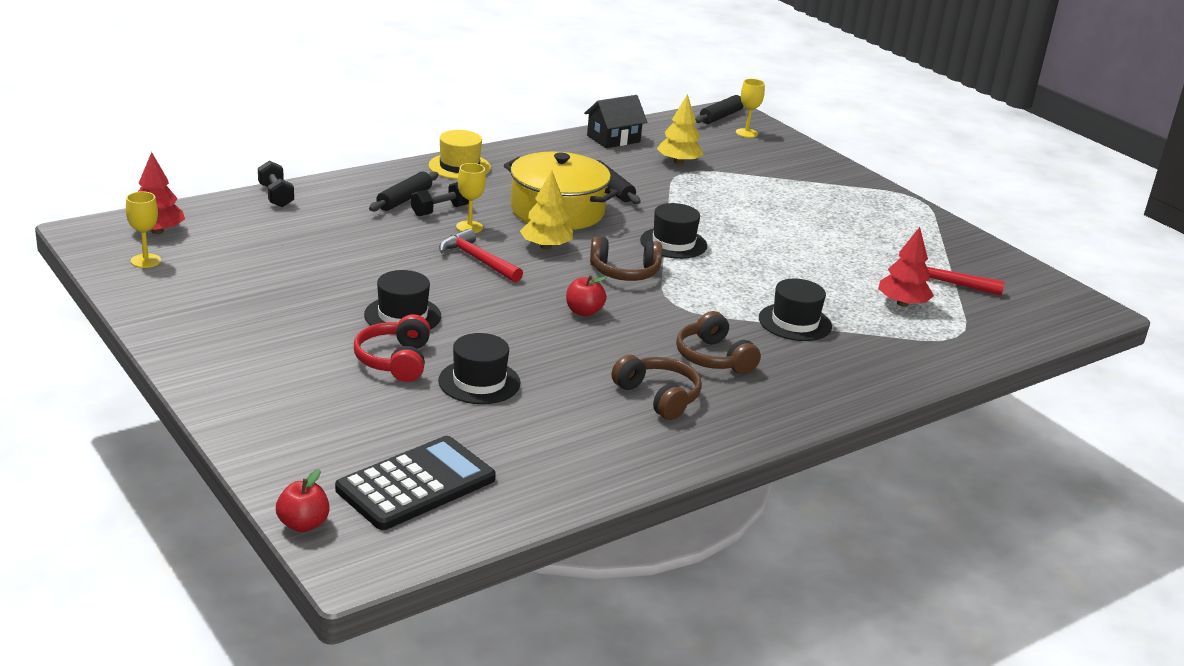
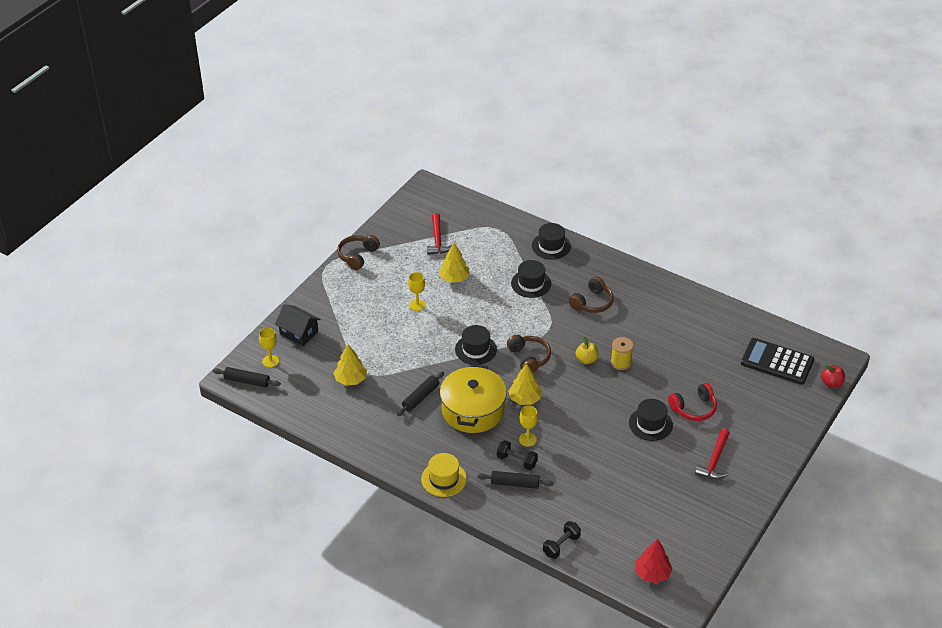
camera: 110 degrees left, 15 degrees up
(145, 261) = (688, 557): yellow goblet -> yellow goblet (417, 305)
(478, 260) = (565, 420): red hammer -> red hammer (714, 460)
(479, 382) = (685, 372): black hat -> black hat (551, 246)
(553, 336) = (621, 362): none -> yellow spool
(584, 312) = (586, 359): red apple -> yellow apple
(613, 139) = (333, 422): black house -> black house (299, 333)
(658, 397) = (643, 311): brown headphones -> brown headphones (357, 256)
(843, 270) = (454, 278): none -> yellow tree
(902, 303) = (476, 251): red tree -> none

